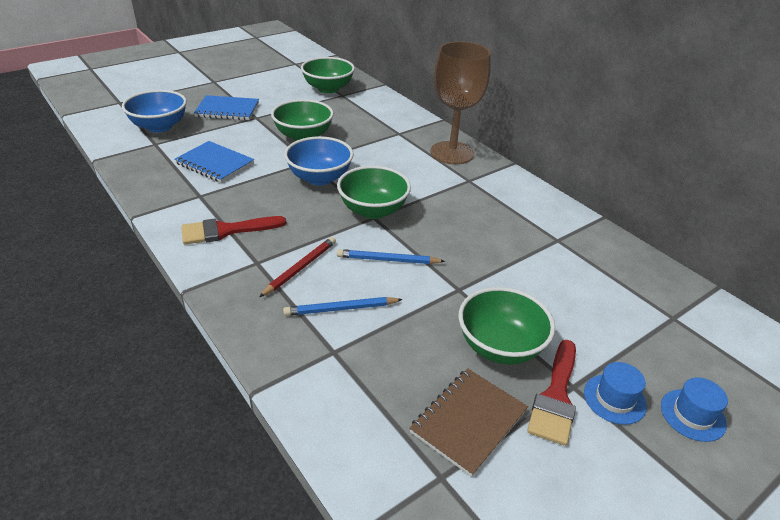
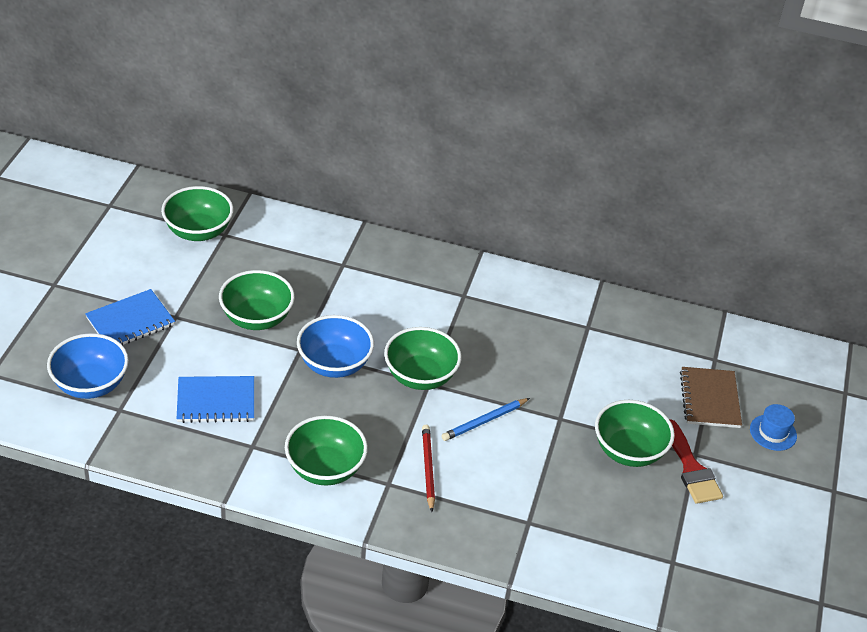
camera: 40 degrees left, 5 degrees up
(226, 231) = (325, 468): red brush -> green bowl
(341, 309) = (497, 486): blue pencil -> none
(452, 153) = (417, 267): brown goblet -> none
(468, 421) = (657, 518): brown notebook -> brown notebook (709, 399)
(614, 399) = (724, 448): blue hat -> none

